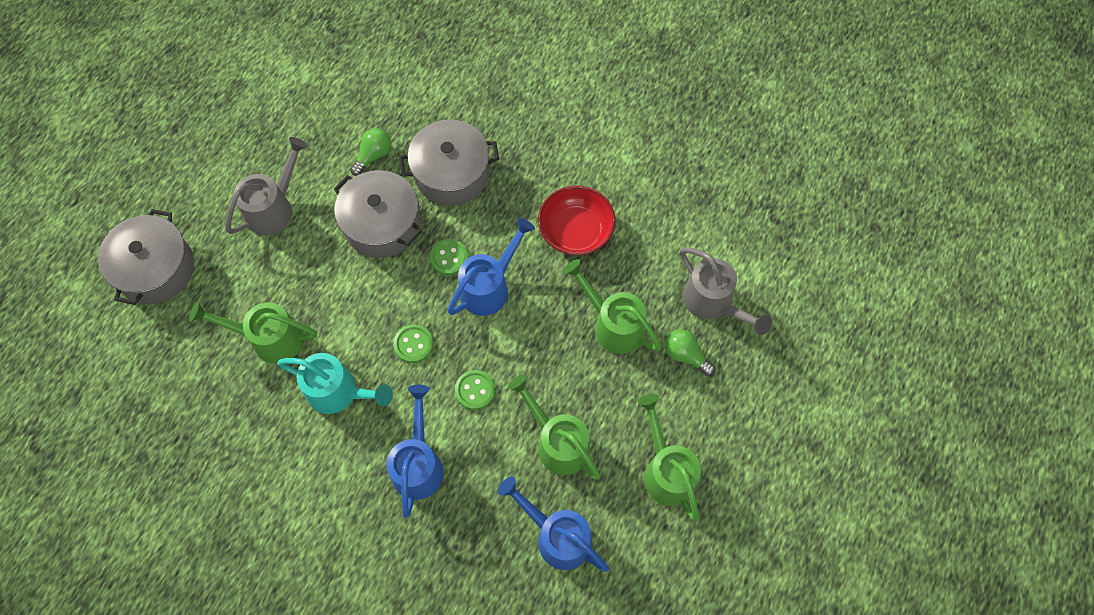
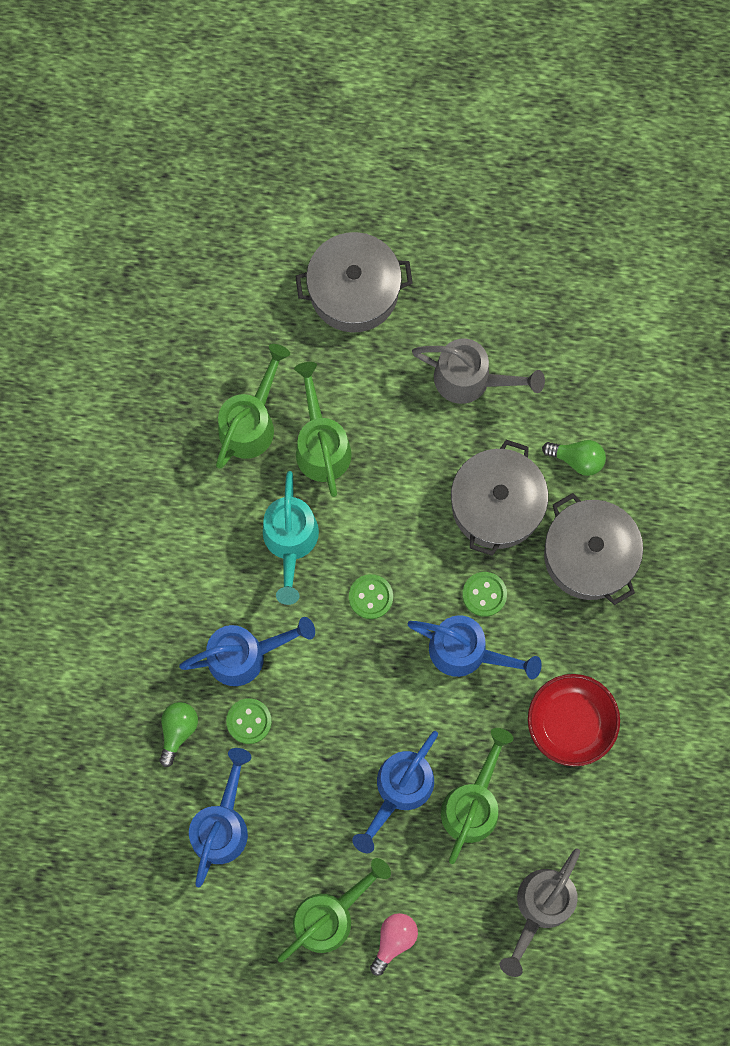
camera: 70 degrees right, 10 degrees up
(475, 390) = (343, 682): green button -> green button (249, 721)
(558, 442) = (319, 790): green watering can -> green watering can (251, 423)
(581, 377) = (399, 790): none -> blue watering can
(685, 355) = (466, 895): green light bulb -> green light bulb (178, 731)
(703, 425) = (394, 940): none -> pink light bulb

